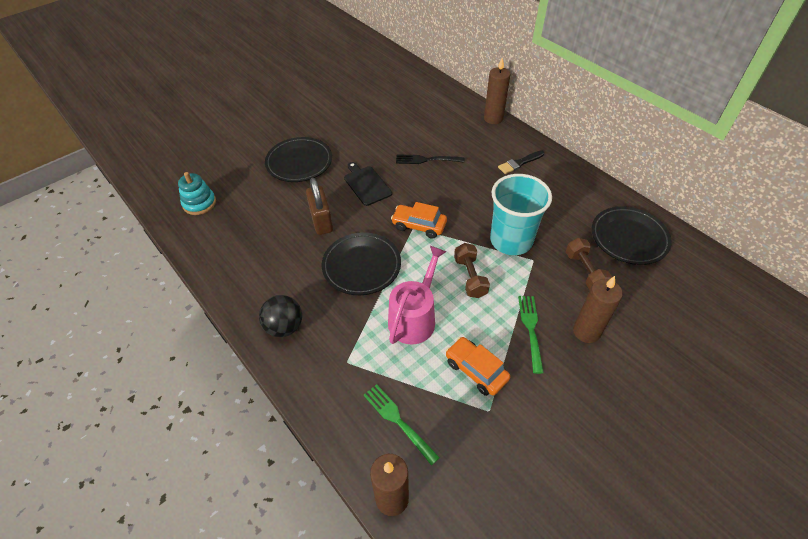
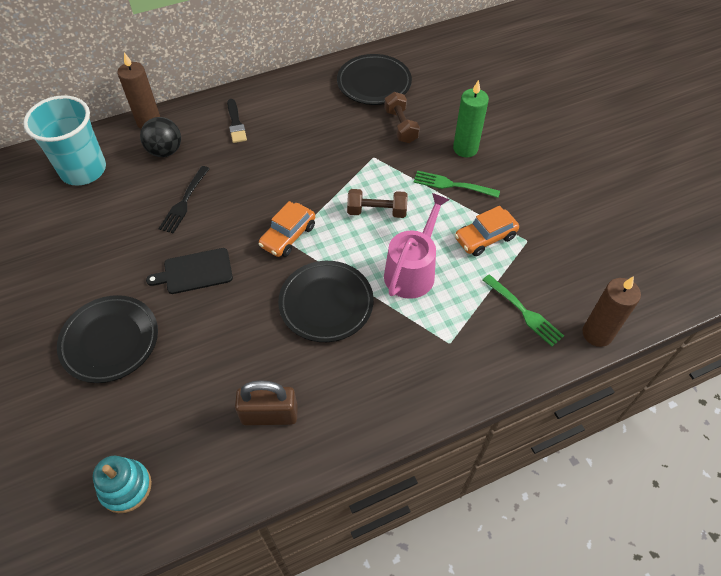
camera: 75 degrees left, 5 degrees up
(284, 327) = (387, 397): black ball -> black ball (165, 151)
(321, 221) = (236, 332): brown padlock -> brown padlock (269, 415)
(398, 420) = (524, 312): green fork -> green fork turned 105 degrees counterclockwise
(414, 318) = (412, 271): pink watering can -> pink watering can turned 75 degrees clockwise
(511, 240) = (342, 165): turquoise cup -> turquoise cup (83, 170)
(585, 271) = (401, 126): brown dumbbell -> brown dumbbell turned 75 degrees clockwise
(586, 331) = (465, 148): brown candle -> green candle

